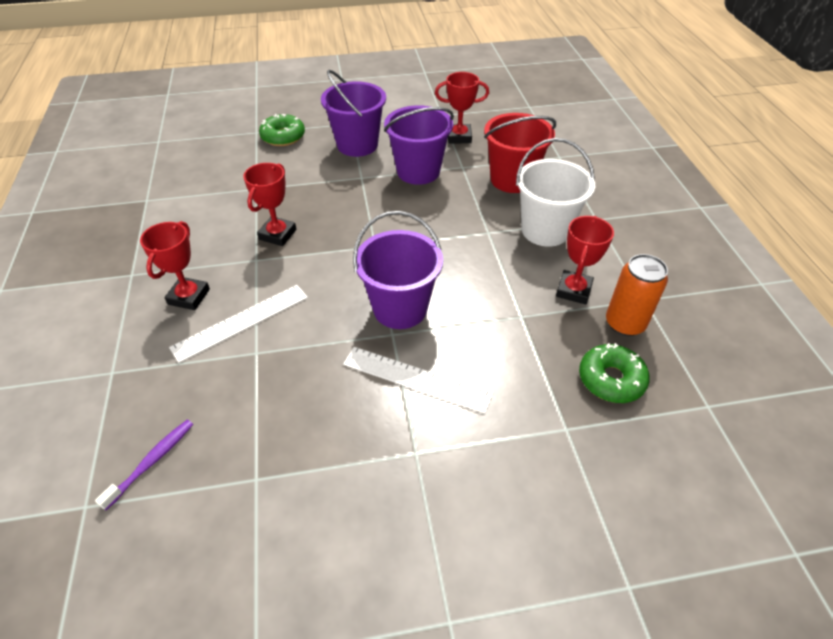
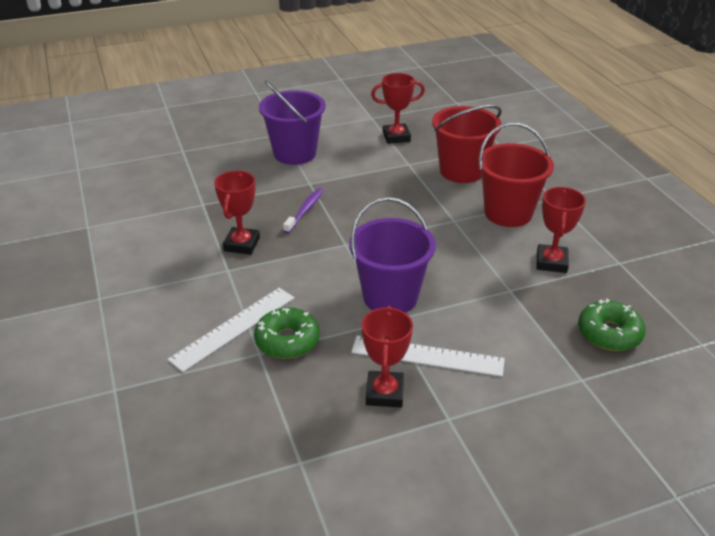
camera: 10 degrees left, 10 degrees down
(151, 462) = (188, 463): purple toothbrush -> purple toothbrush (304, 211)
(189, 297) = (170, 311): red trophy -> red trophy (384, 393)
(283, 137) = (213, 153): green donut -> green donut (287, 340)
(418, 171) = (366, 172): purple bucket -> none
(545, 230) = (508, 213): white bucket -> red bucket
(625, 323) = (607, 285): orange can -> none

